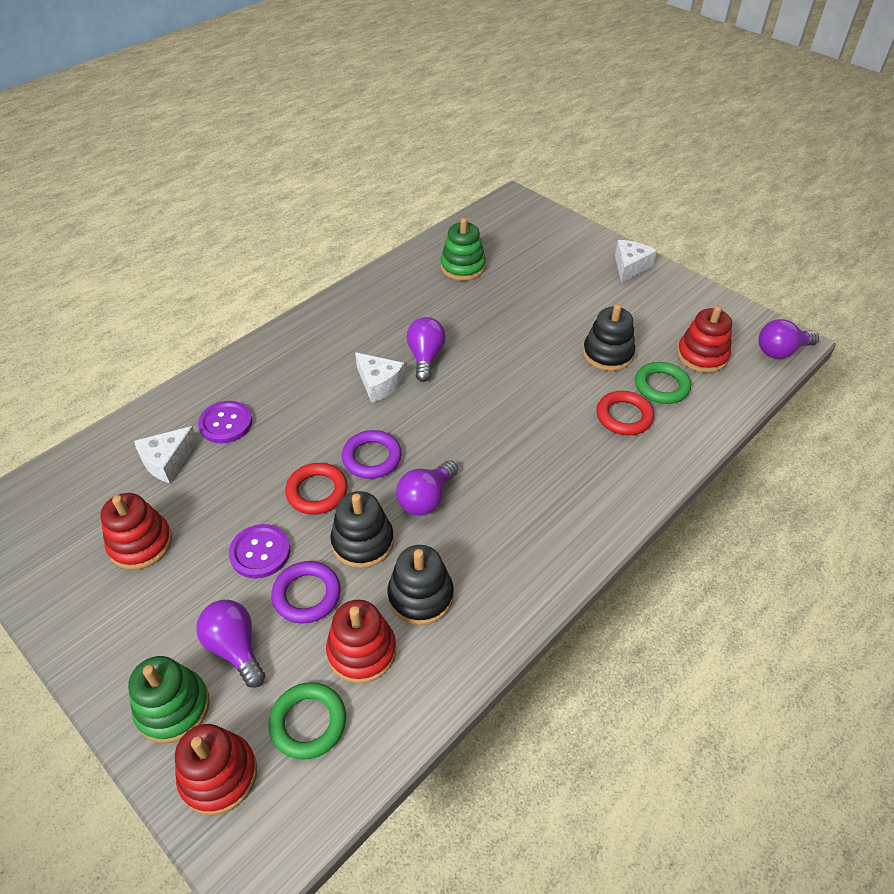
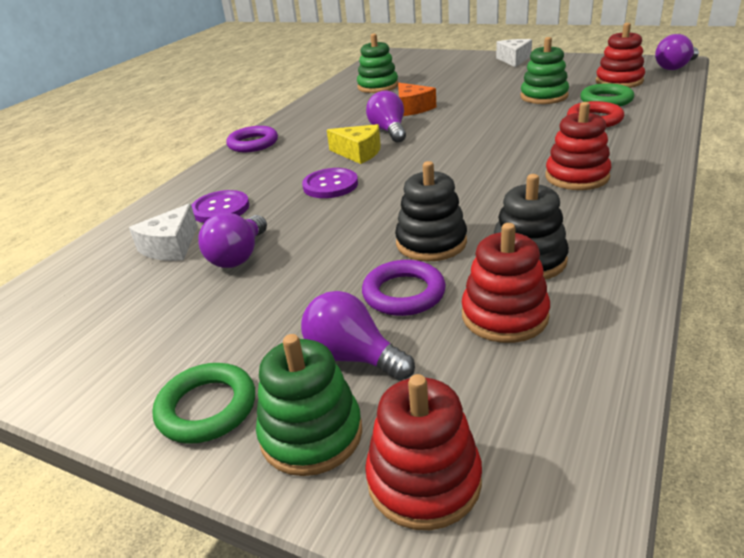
camera: 15 degrees left, 15 degrees down
(140, 543) = (176, 310): red stacking toy -> red stacking toy (577, 177)
(260, 552) = (324, 279): purple button -> purple button (330, 185)
(308, 722) = (497, 391): green ring -> green ring (207, 408)
(317, 492) = (353, 225): red ring -> none
(372, 457) = (391, 192): purple ring -> purple ring (253, 143)
(379, 383) = (358, 153): white cheese -> yellow cheese
(426, 498) = (468, 201): purple light bulb -> purple light bulb (238, 256)
(471, 324) = (412, 108): none -> orange cheese
(607, 354) = (544, 96): black stacking toy -> green stacking toy

